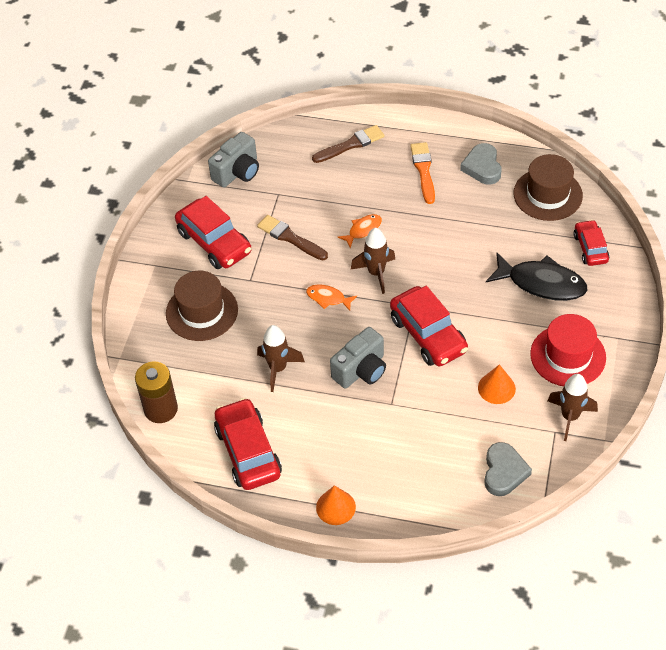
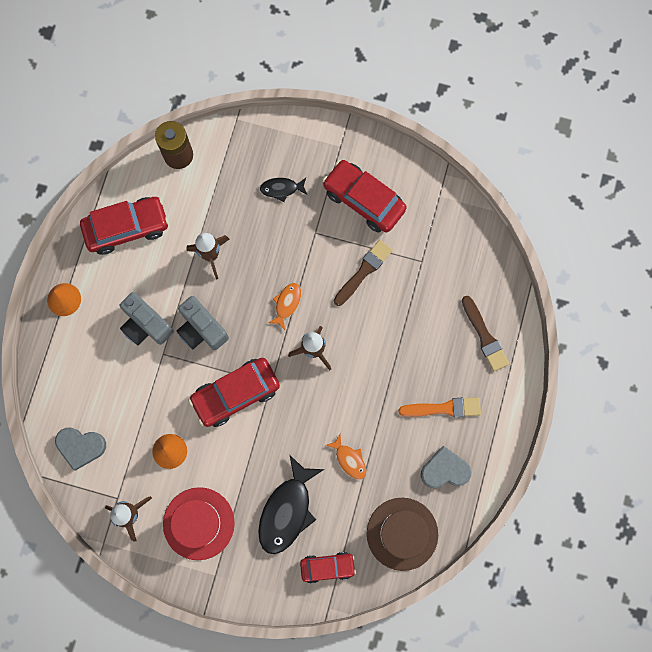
camera: 90 degrees right, 25 degrees up
(202, 311) = (281, 189): brown hat -> black fish
(214, 242) = (364, 200): red car -> red car turned 75 degrees clockwise
(237, 172) = (453, 222): grey camera -> grey camera (146, 325)
(363, 230) = (368, 341): orange fish -> orange fish (349, 459)

